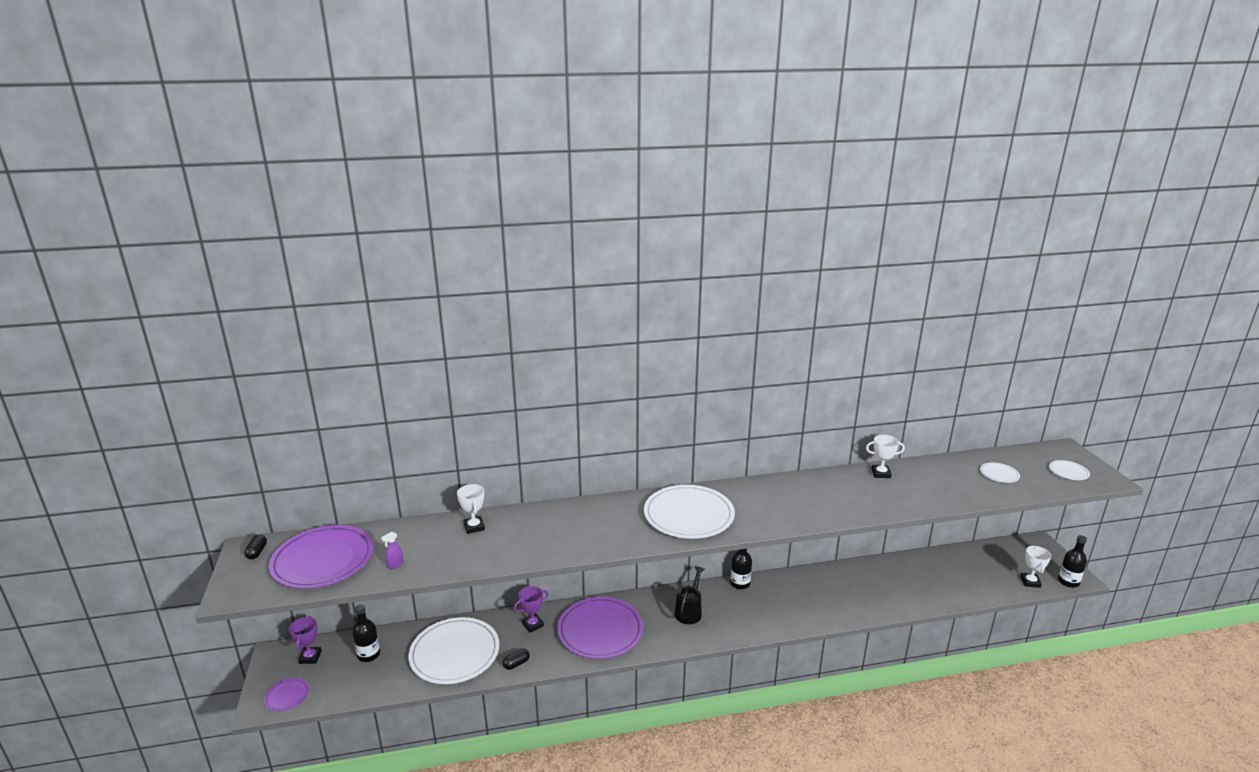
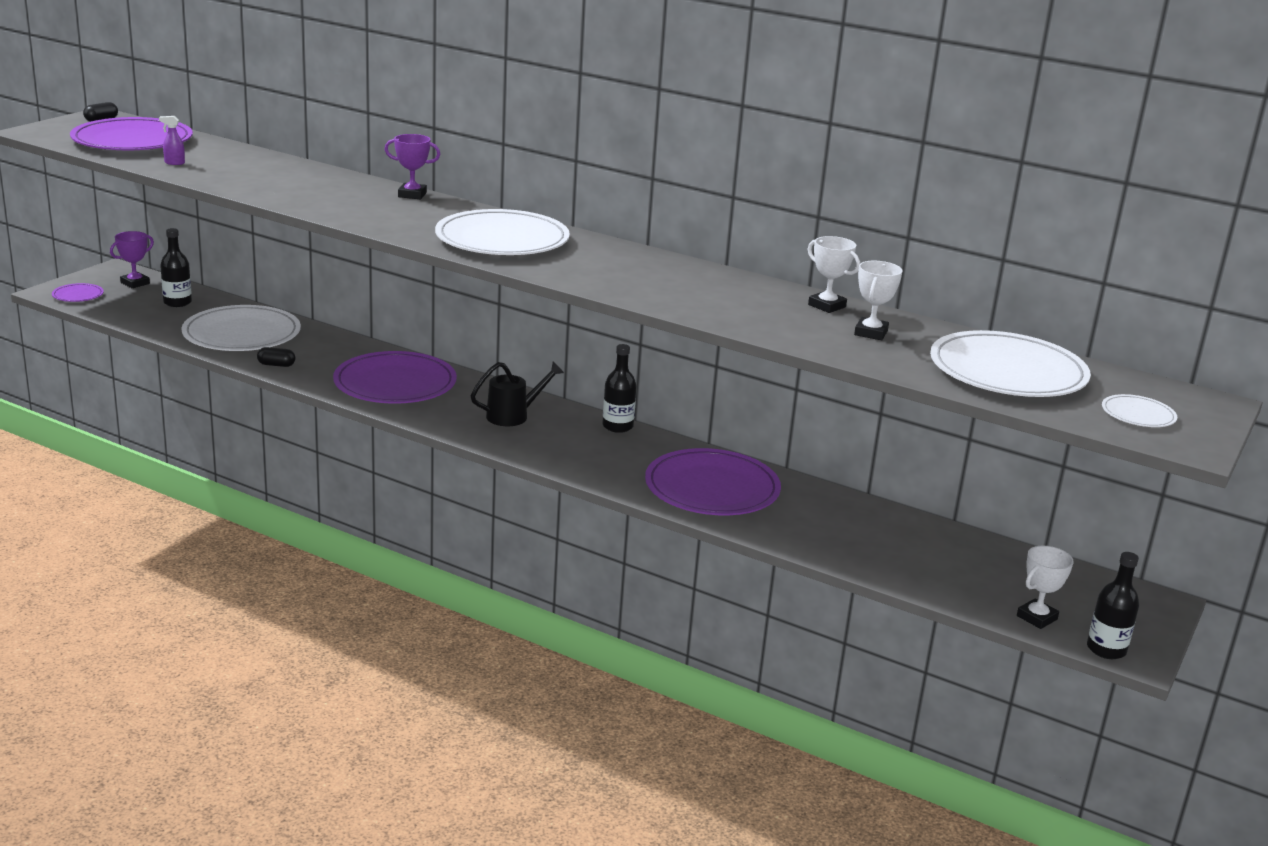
camera: 40 degrees right, 0 degrees up
(474, 527) = (288, 170): white trophy -> white trophy (870, 333)
(532, 624) = (343, 350): purple trophy -> purple trophy (412, 195)
(835, 596) = (712, 488): none -> purple plate
(999, 474) = (1007, 372): white plate -> white plate, size x2.26

